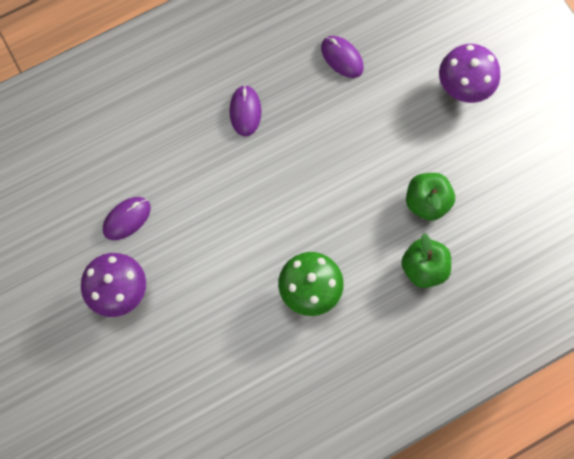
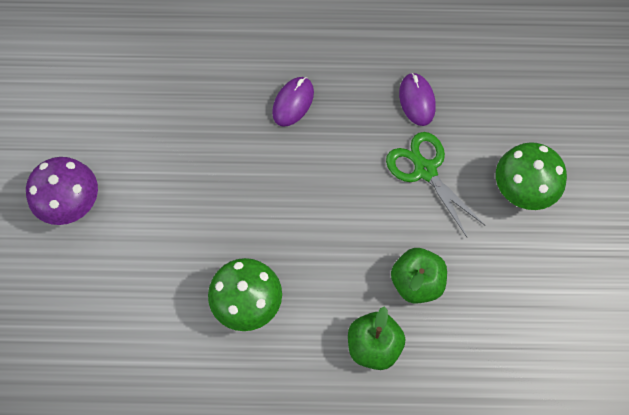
camera: 30 degrees right, 5 degrees down
(127, 219) = (122, 142): purple mouse -> none
(381, 111) = (425, 170): none -> green scissors
(463, 87) = (522, 190): purple mushroom -> green mushroom

